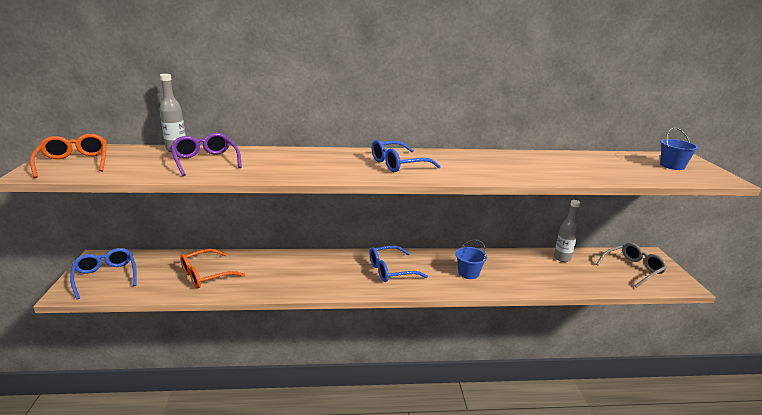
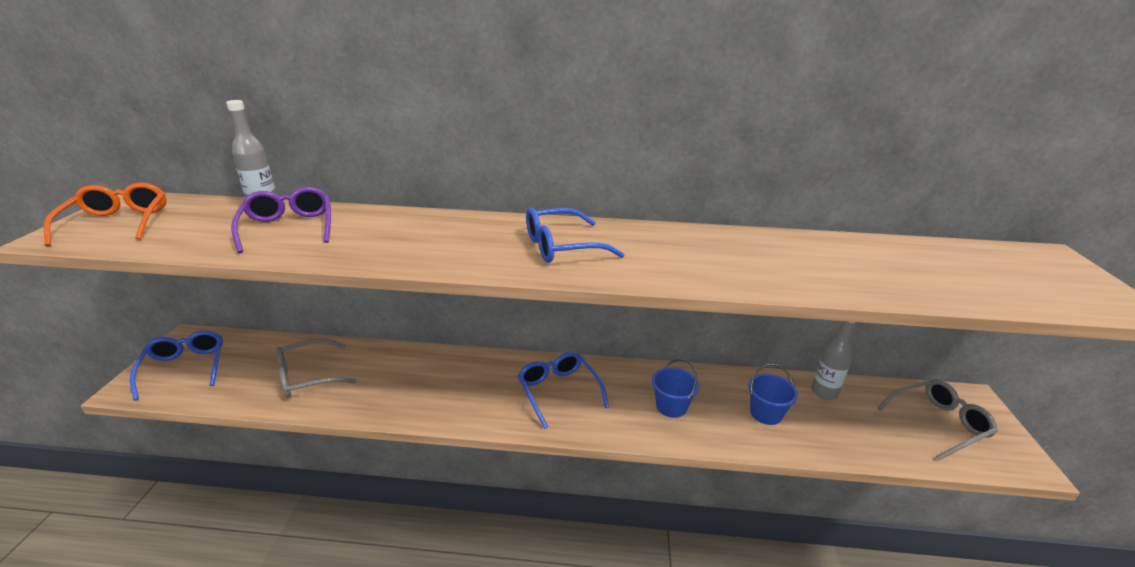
camera: 10 degrees right, 5 degrees up
(206, 275) = (307, 376): orange glasses -> grey glasses
(391, 270) = (558, 391): blue glasses -> blue glasses turned 75 degrees clockwise
(672, 166) = (1027, 273): blue bucket -> blue bucket (766, 413)

